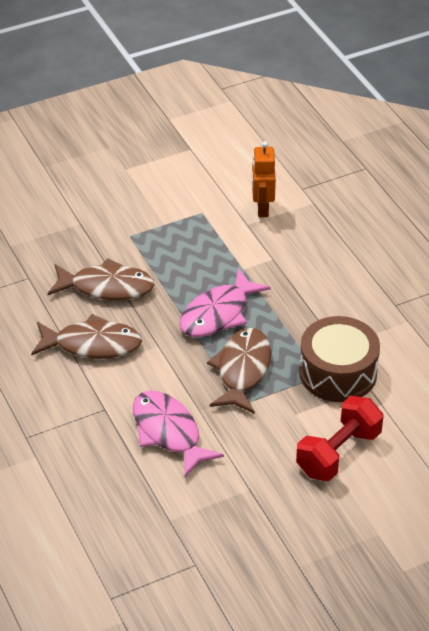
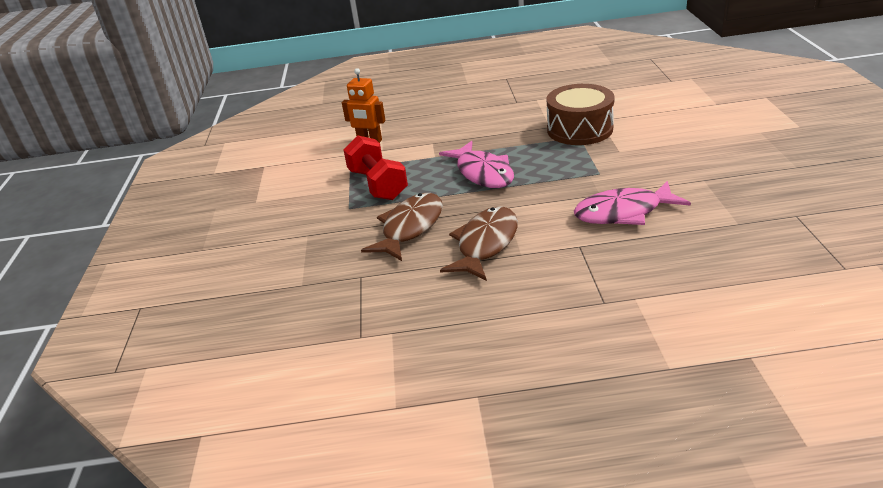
camera: 65 degrees left, 10 degrees down
(242, 370) = (558, 169): brown fish -> none
(338, 453) = (669, 138): red dumbbell -> red dumbbell (378, 184)

